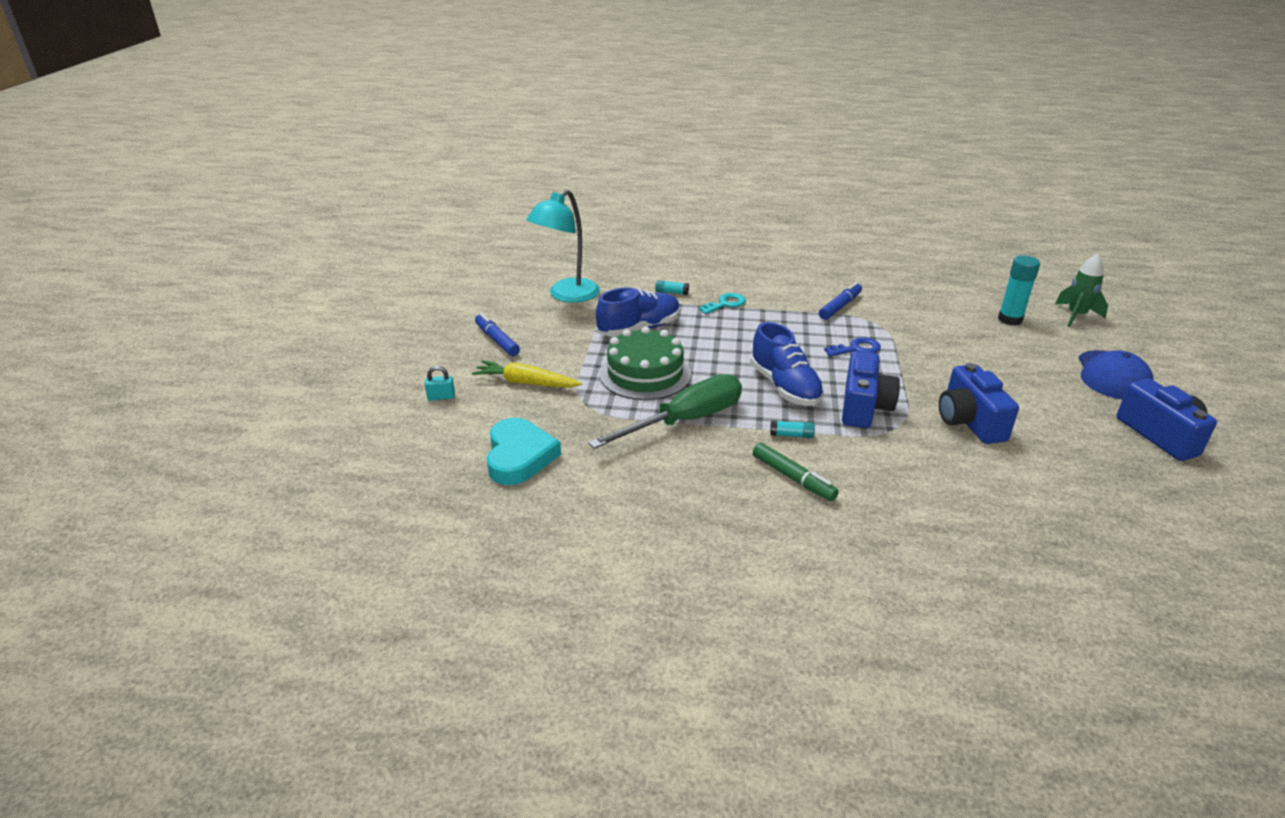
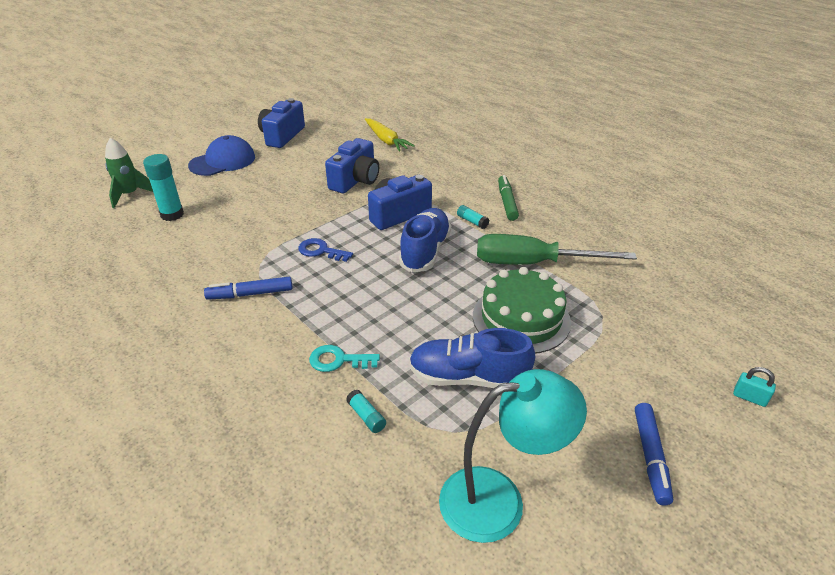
camera: 140 degrees left, 5 degrees up
(519, 456) = (689, 297): turquoise heart -> none
(526, 383) = (646, 368): yellow carrot -> yellow carrot (386, 140)

